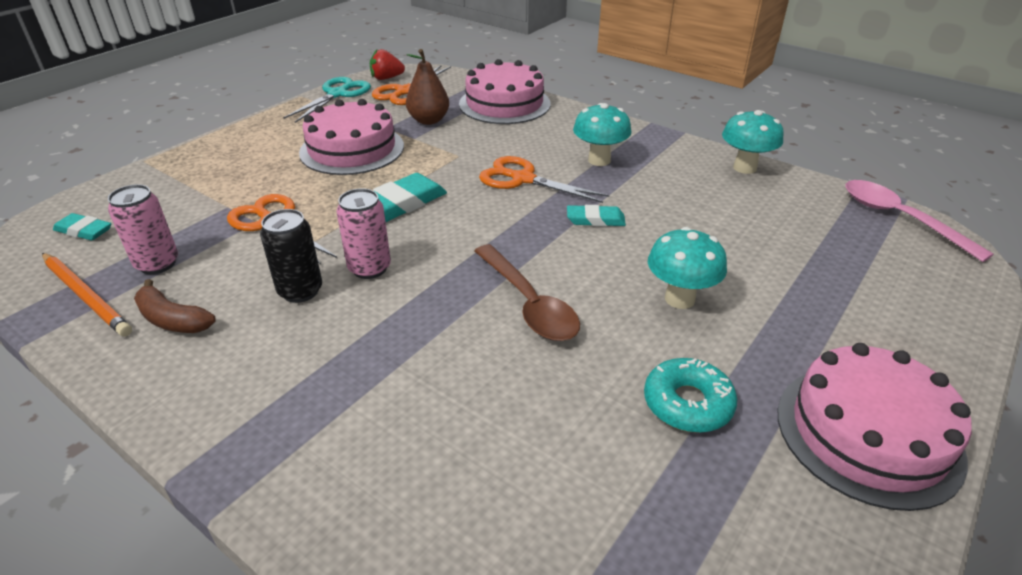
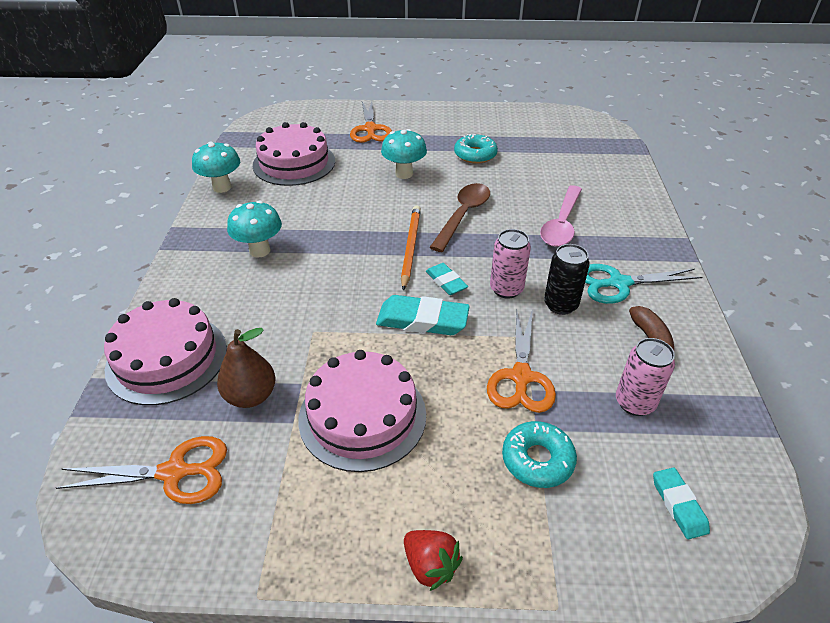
camera: 125 degrees left, 5 degrees up
(86, 296) = (702, 410): orange pencil -> orange pencil (410, 247)
(210, 195) = (537, 460): none -> turquoise donut
(337, 94) = (225, 549): turquoise scissors -> turquoise scissors (619, 283)
(386, 78) = (132, 530): red strawberry -> red strawberry (430, 565)
(523, 179) = (324, 276): orange scissors -> orange scissors (370, 129)
(595, 220) = (352, 223): turquoise eraser -> turquoise eraser (446, 281)
(868, 433) = (442, 119): pink cake -> pink cake (294, 163)
(900, 219) = (252, 130): pink spoon -> pink spoon (561, 224)

